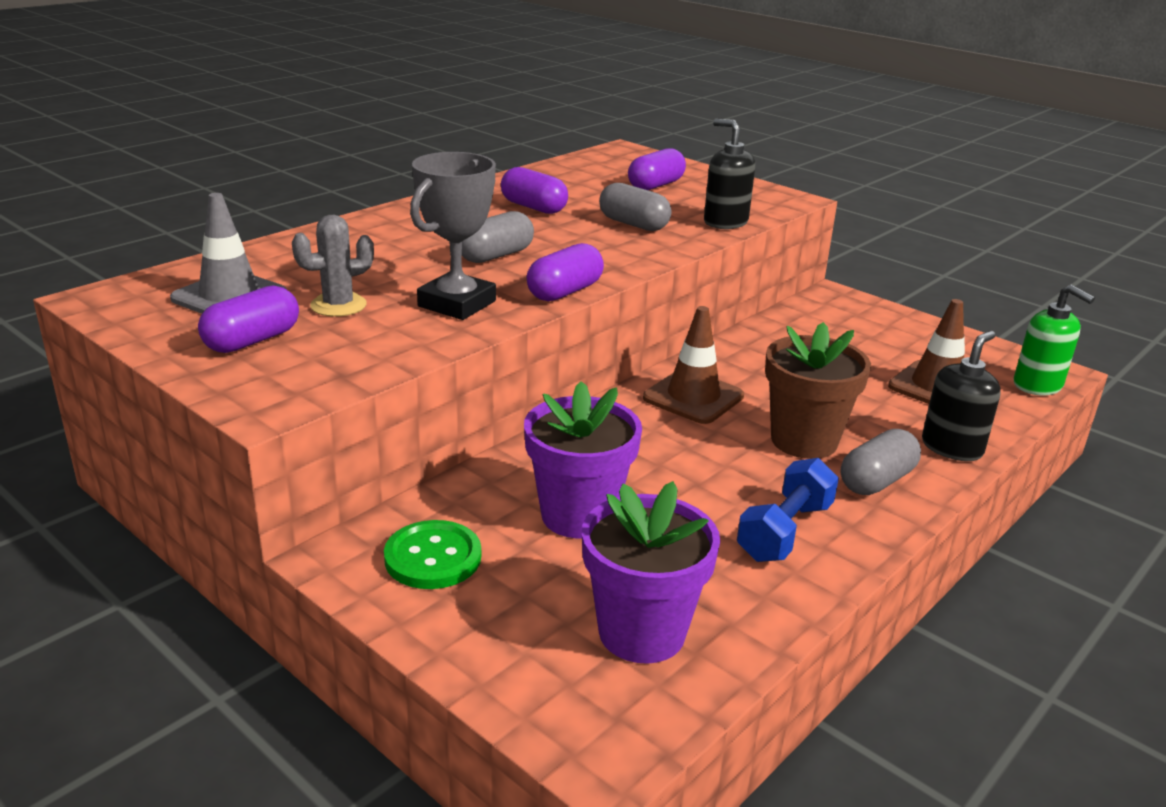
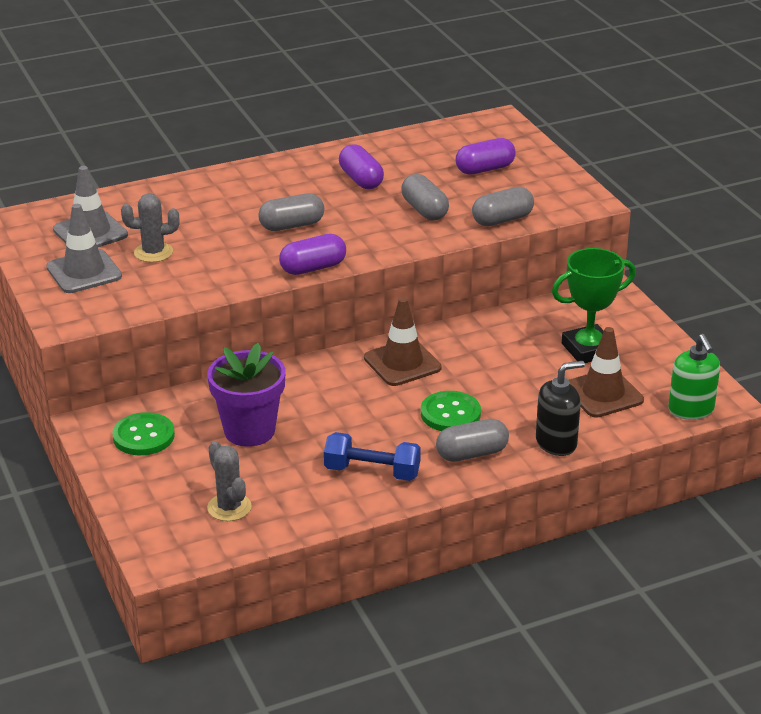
camera: 25 degrees right, 5 degrees up
(252, 341) = (84, 272): purple capsule -> grey traffic cone
(456, 304) = (231, 265): grey trophy -> none
(641, 632) = (229, 507): purple flower pot -> grey cactus
(725, 222) = (502, 220): black soap dispenser -> grey capsule
(784, 531) = (372, 472): blue dumbbell -> blue dumbbell turned 45 degrees clockwise
(804, 441) = (450, 414): brown flower pot -> green button
(871, 348) = (588, 350): none -> green trophy

